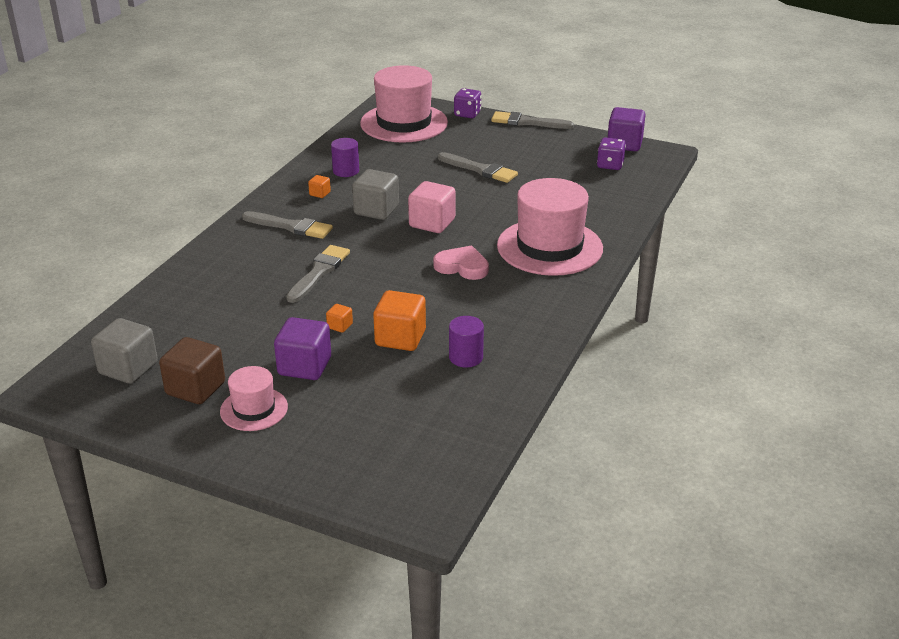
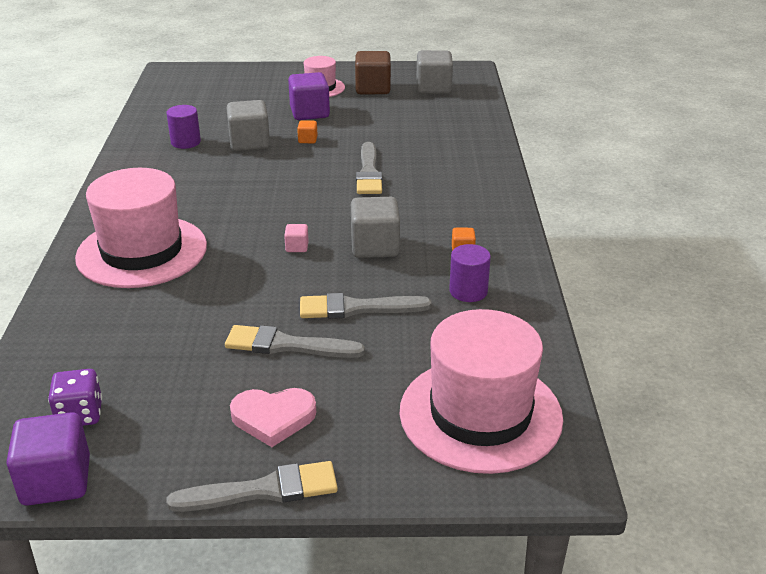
camera: 155 degrees right, 0 degrees up
(291, 226) = (447, 206): grey brush -> grey brush (357, 308)
(400, 338) = (249, 143): orange cube -> grey cube
(432, 223) = (297, 247): pink cube -> pink cube, size x0.47
(462, 266) = (231, 209): pink heart -> pink heart (273, 418)
(467, 114) = (390, 478): purple dice -> none

